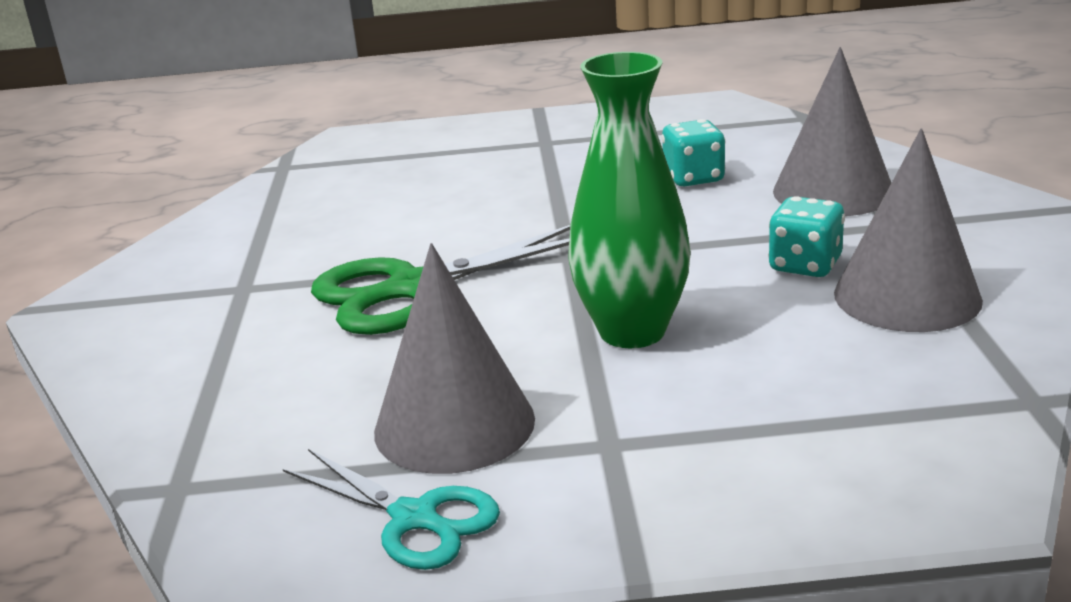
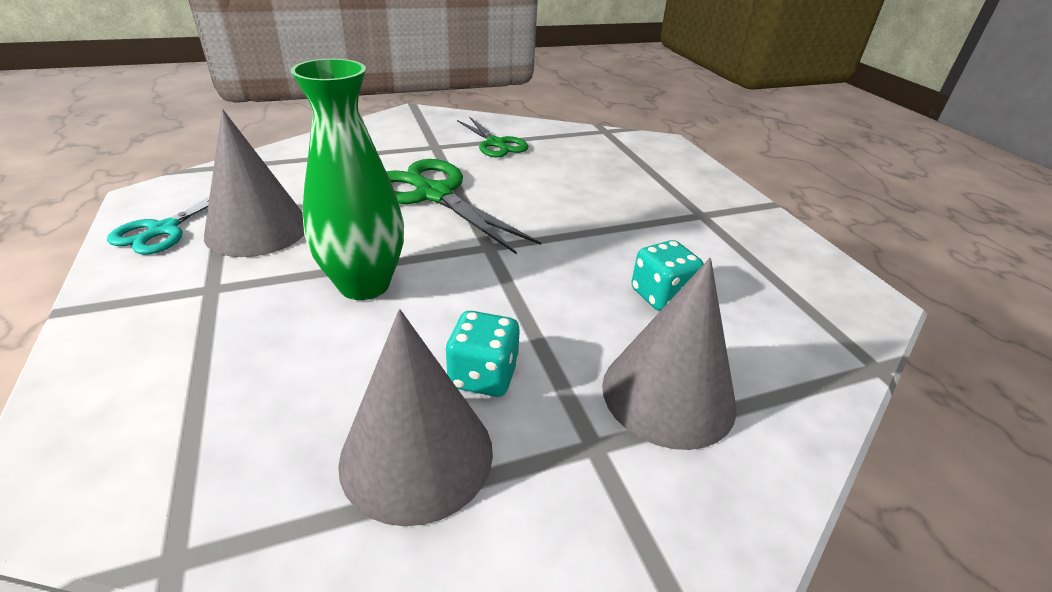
camera: 70 degrees right, 10 degrees up
(270, 241) = (496, 143): none -> green scissors

